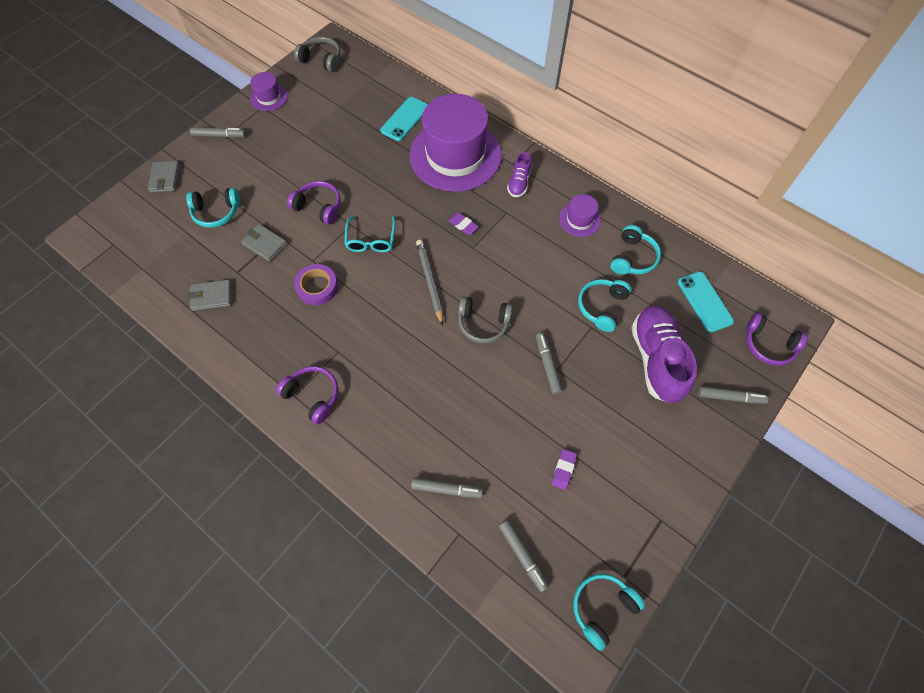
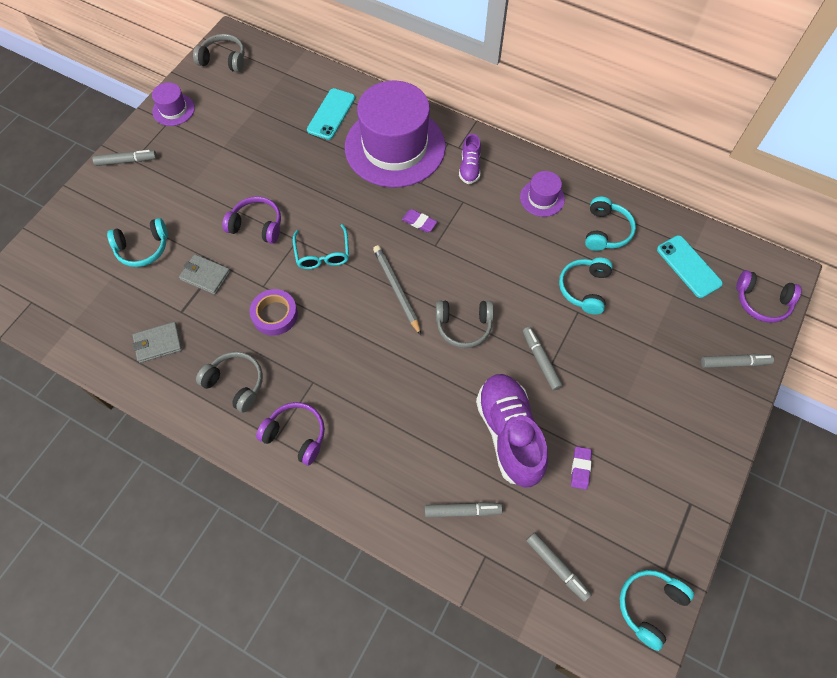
camera: 10 degrees left, 0 degrees up
(165, 178) = (74, 218): grey wallet -> none
(270, 342) = (235, 383): none -> grey headphones
(656, 359) = (651, 335): purple shoe -> purple shoe (509, 434)

